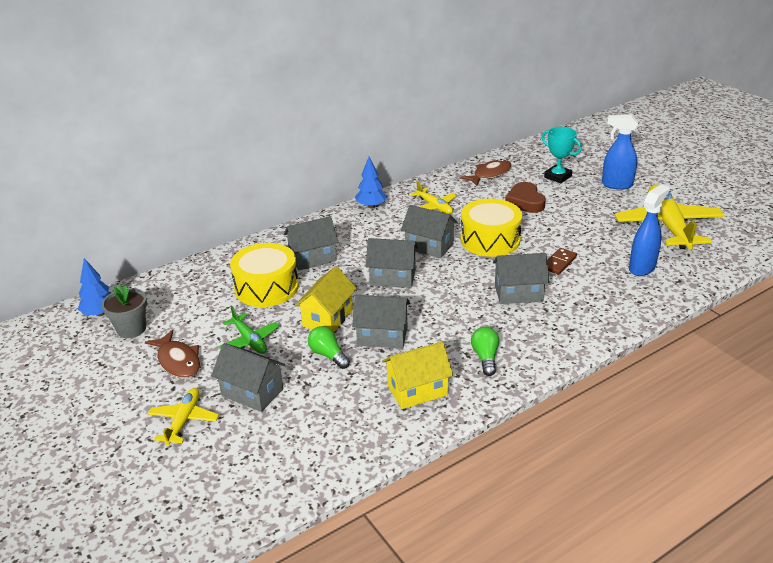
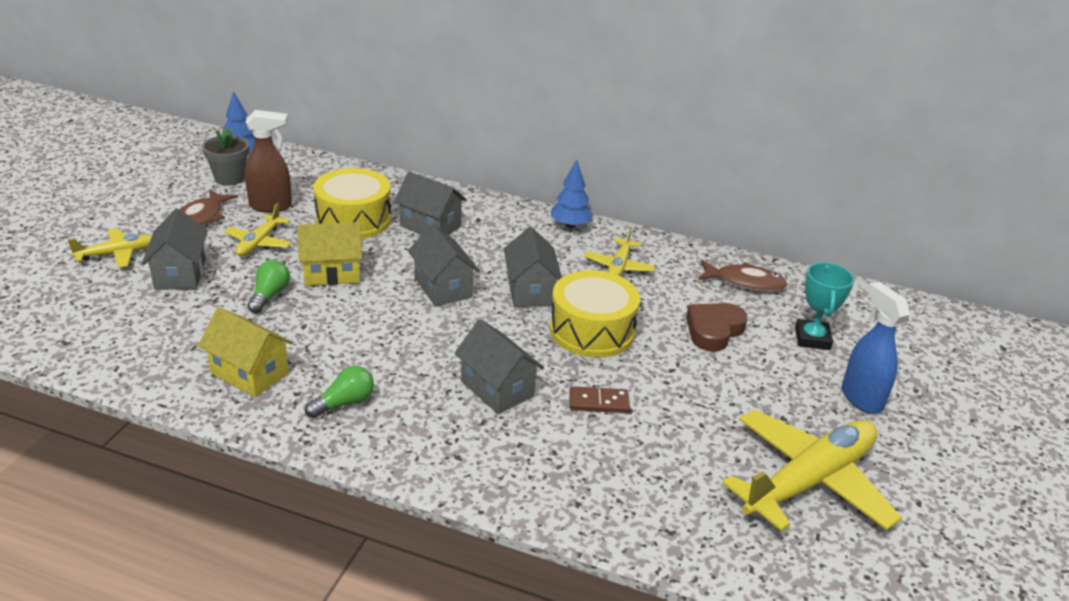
camera: 50 degrees right, 0 degrees up
(202, 320) = (271, 206): none -> brown spray bottle
(250, 340) = (259, 243): green plane -> yellow plane
(382, 336) = (328, 318): grey house -> none
(642, 268) = (665, 484): blue spray bottle -> none

